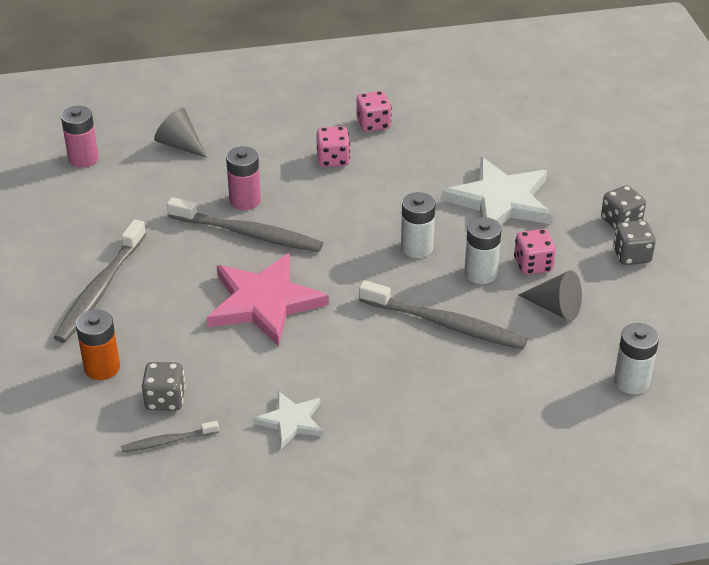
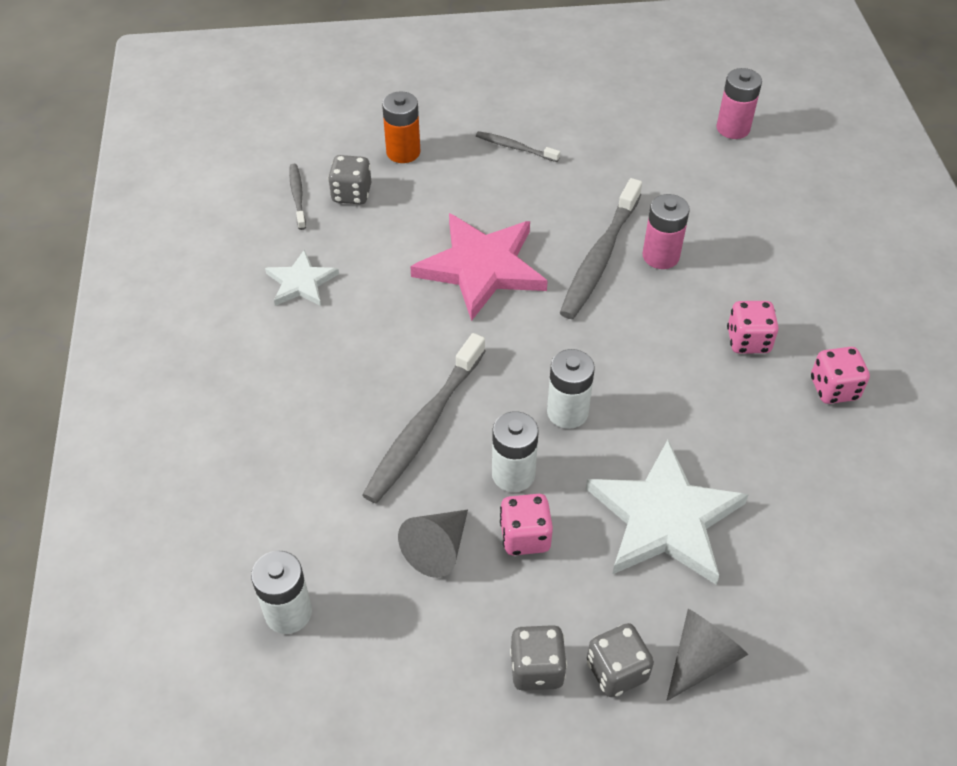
camera: 95 degrees right, 10 degrees up
(100, 289) = (515, 148): grey toothbrush -> grey toothbrush, size x0.51
(180, 145) = (766, 202): grey cone -> grey cone (701, 659)

